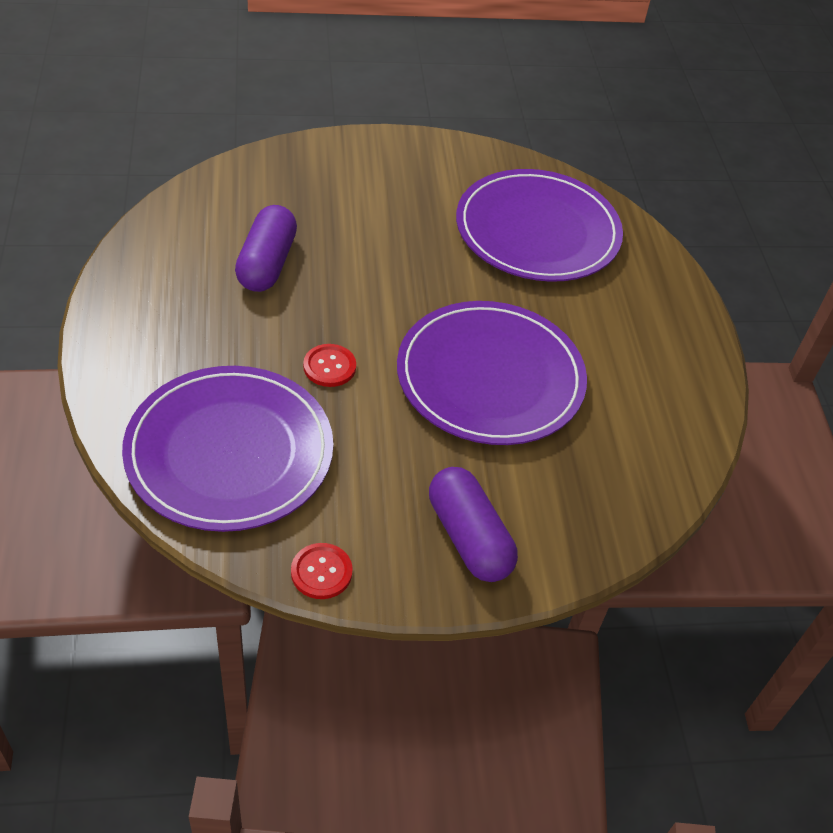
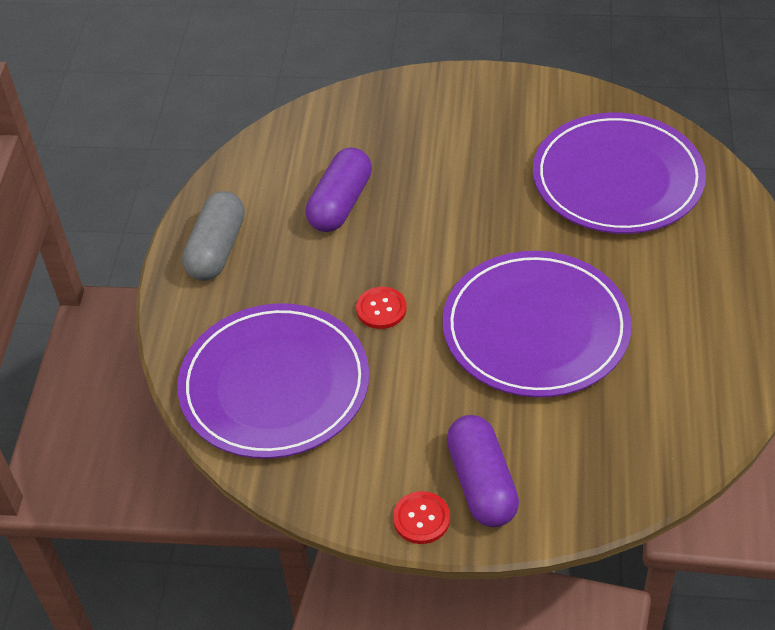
camera: 20 degrees right, 0 degrees up
(141, 315) = (216, 249): none -> grey capsule
(321, 572) = (338, 503): red button -> red button (421, 519)

